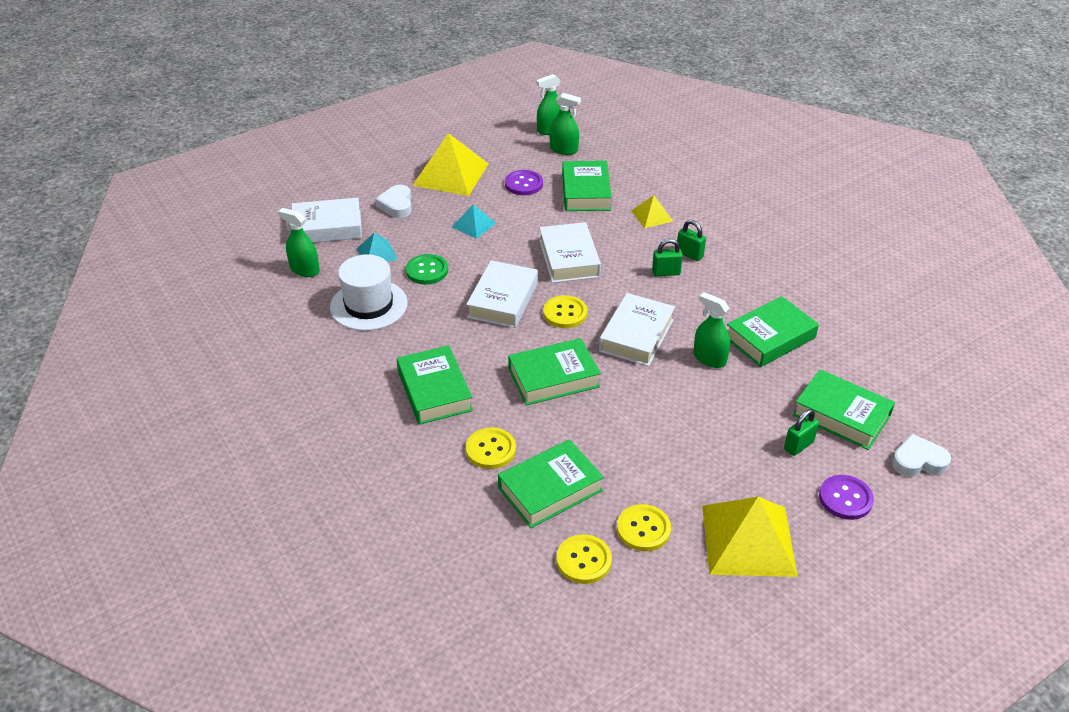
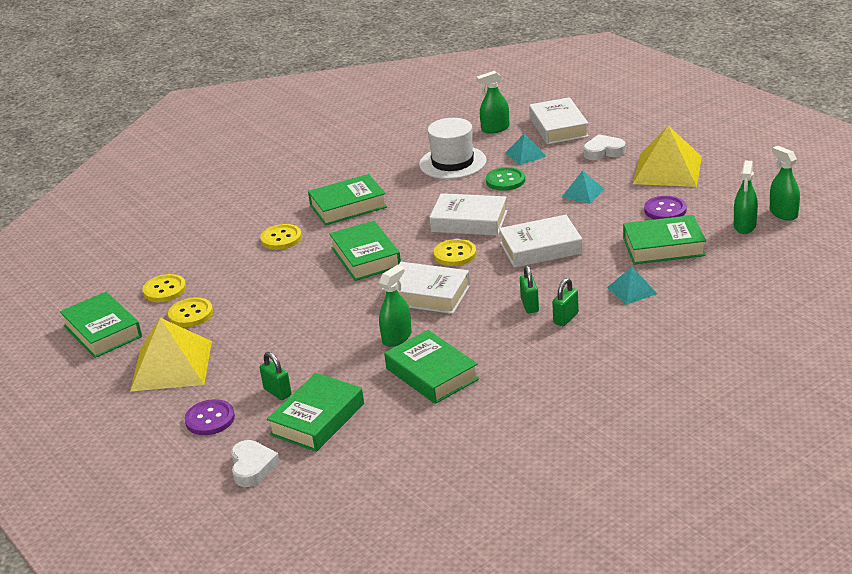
camera: 90 degrees right, 10 degrees down
(304, 270) = (495, 129): green spray bottle -> green spray bottle turned 135 degrees counterclockwise
(550, 489) = (237, 269): green book -> green book (102, 331)
(652, 216) = (632, 290): yellow pyramid -> turquoise pyramid

